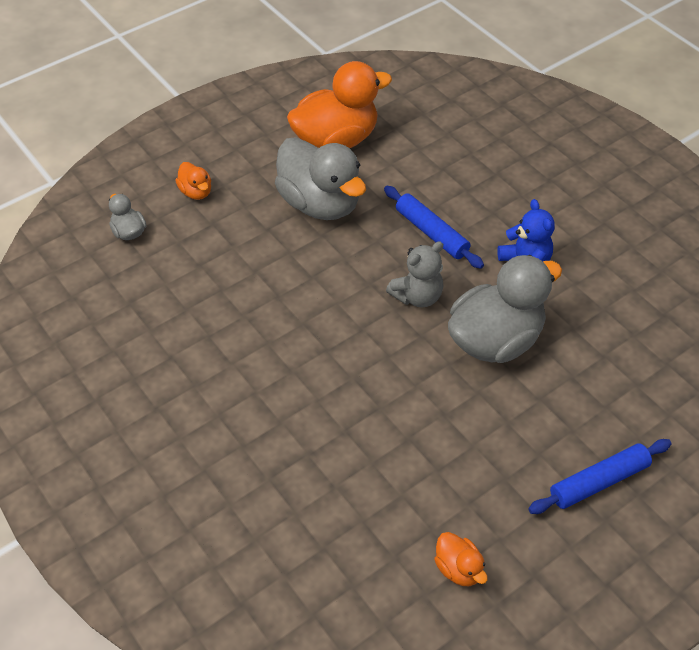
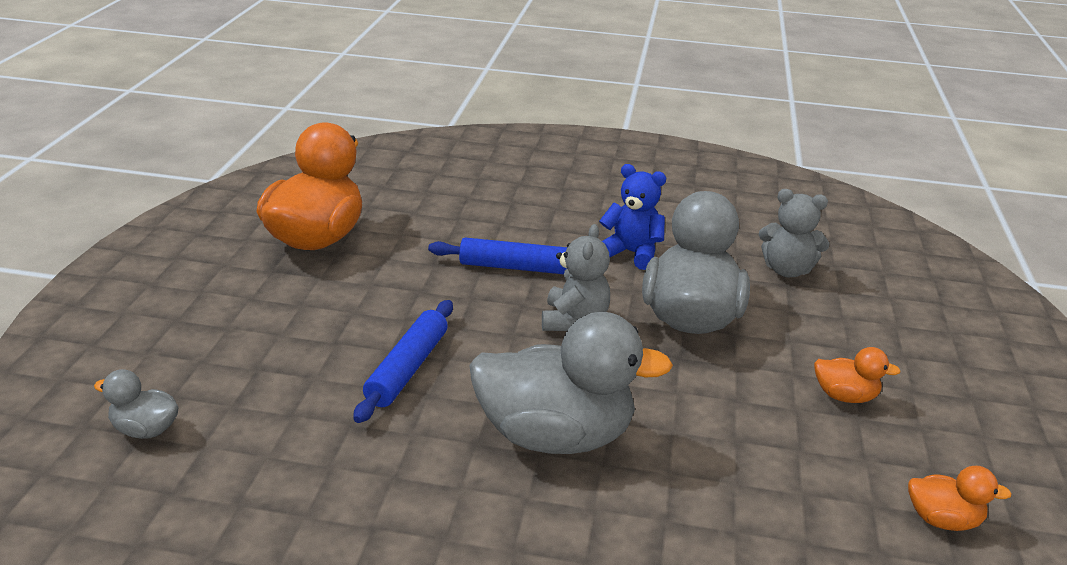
camera: 45 degrees left, 20 degrees down
(196, 192) = (197, 349): orange duck -> orange duck (845, 396)
(320, 204) = (368, 294): grey duck -> grey duck (555, 436)
(599, 482) = (923, 373): blue rolling pin -> blue rolling pin (408, 369)
(621, 345) = (787, 270): none -> grey teddy bear

